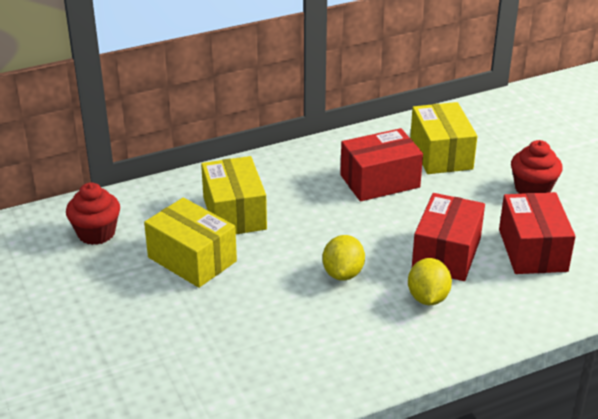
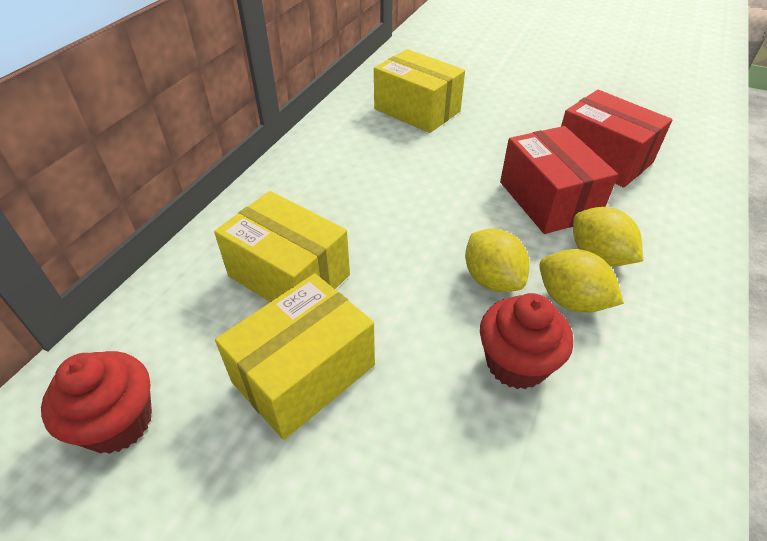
camera: 40 degrees left, 10 degrees up
(192, 259) = (304, 373): yellow box -> yellow box turned 45 degrees counterclockwise
(374, 307) = (571, 300): none -> yellow lemon
(380, 181) = (398, 159): red box -> none
(532, 189) = (526, 107): red cupcake -> red cupcake (516, 363)

